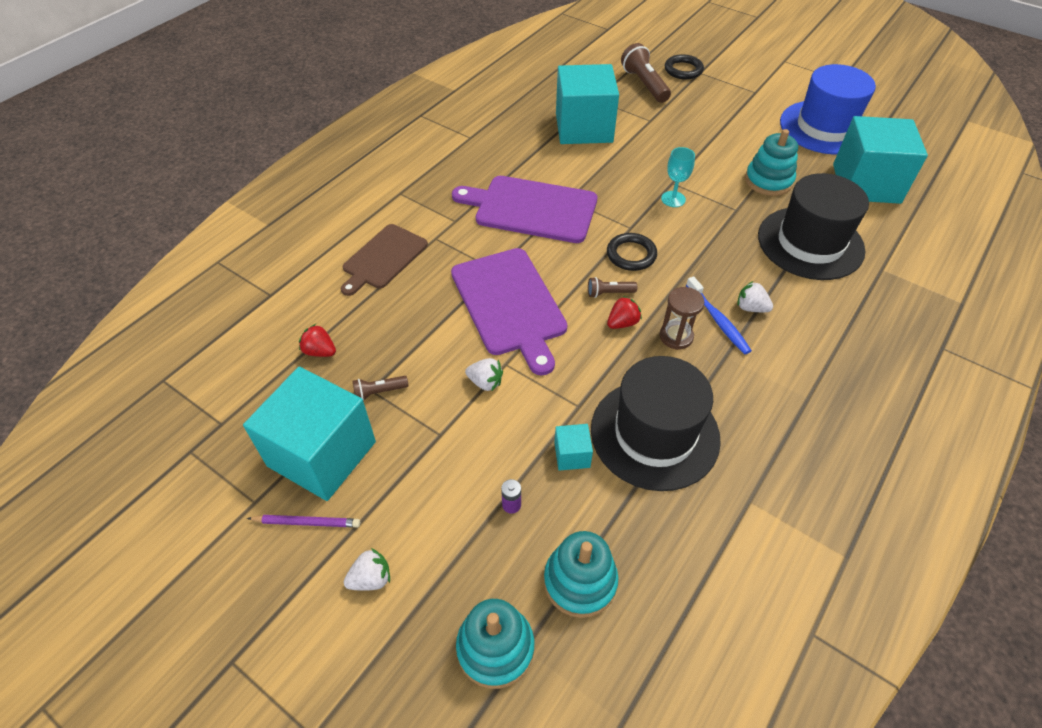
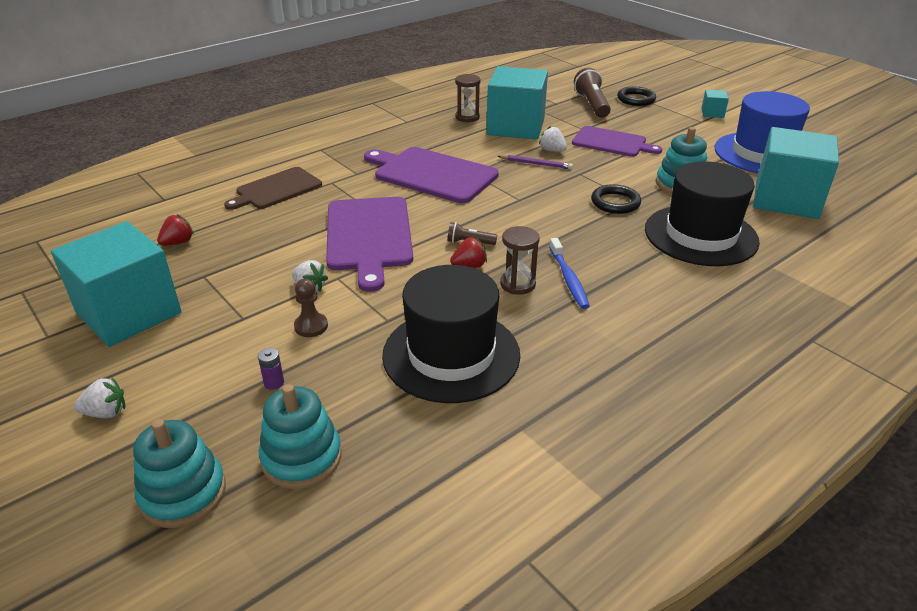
camera: 15 degrees right, 15 degrees down
(307, 522) = (80, 359): purple pencil -> purple pencil (536, 164)
(320, 351) = (178, 242): red strawberry -> red strawberry turned 90 degrees clockwise
(379, 392) = (209, 279): brown flashlight -> none
(511, 429) = (311, 326): none -> brown pawn
(529, 121) = (467, 117): none -> brown hourglass
(572, 455) = (357, 356): turquoise cube -> turquoise cube (712, 113)
(631, 255) = (508, 218): black ring -> black ring (615, 202)
(673, 199) = (574, 185): turquoise goblet -> none
(685, 135) = (612, 142): none -> purple cutting board
(751, 308) = (609, 274): white strawberry -> white strawberry (552, 150)

